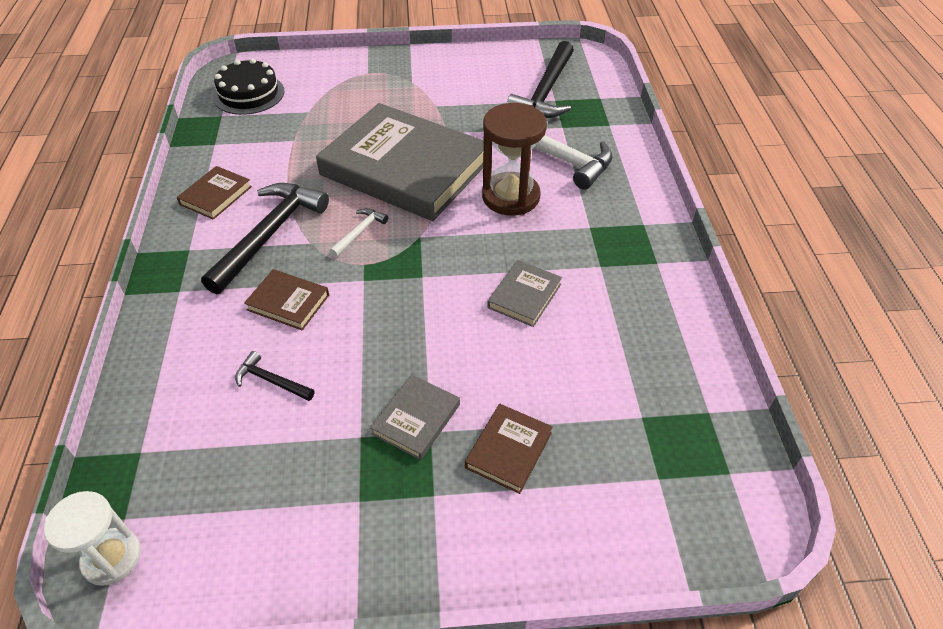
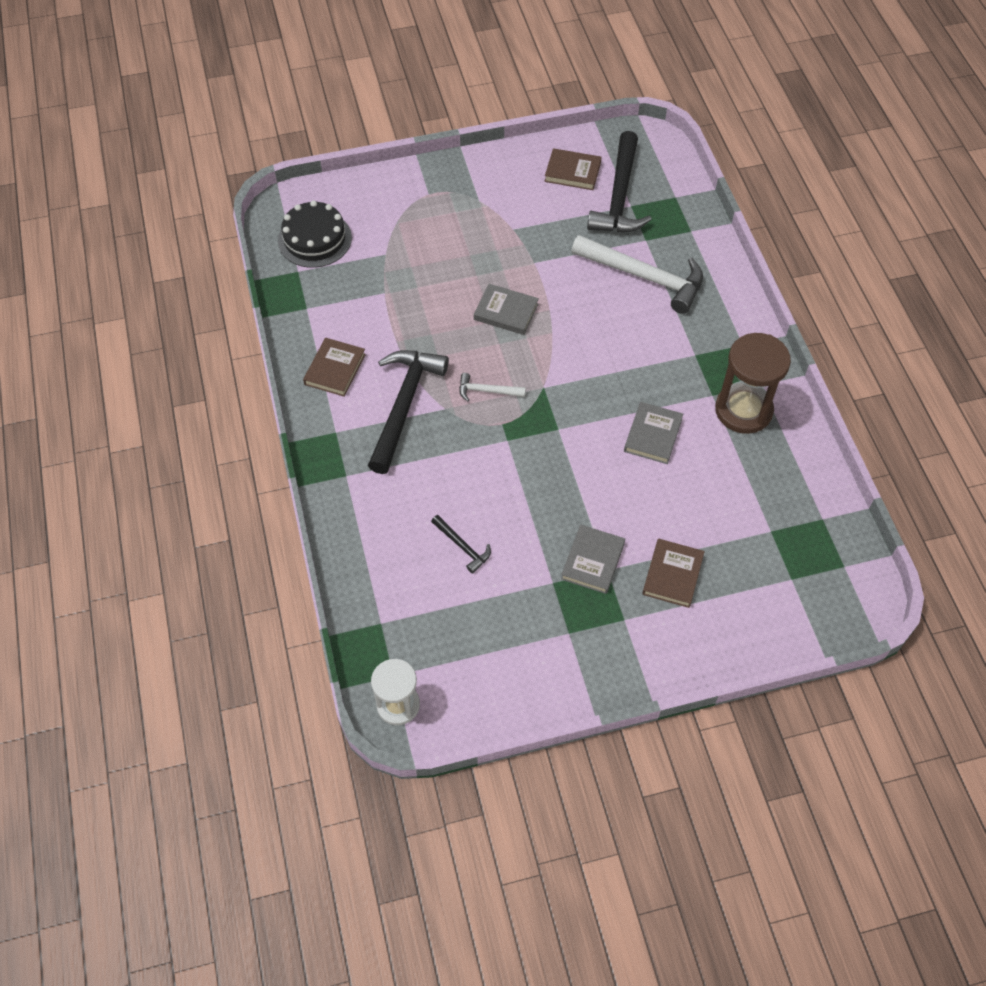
camera: 10 degrees left, 10 degrees up
(271, 381) = (462, 547): black hammer -> black hammer turned 150 degrees counterclockwise
(288, 302) = (448, 472): brown book -> brown book (572, 172)
(359, 232) = (487, 391): white hammer -> white hammer turned 105 degrees counterclockwise
(405, 168) = (506, 312): grey book -> grey book, size x0.41
(511, 197) = (615, 331): brown hourglass -> brown hourglass (743, 410)

